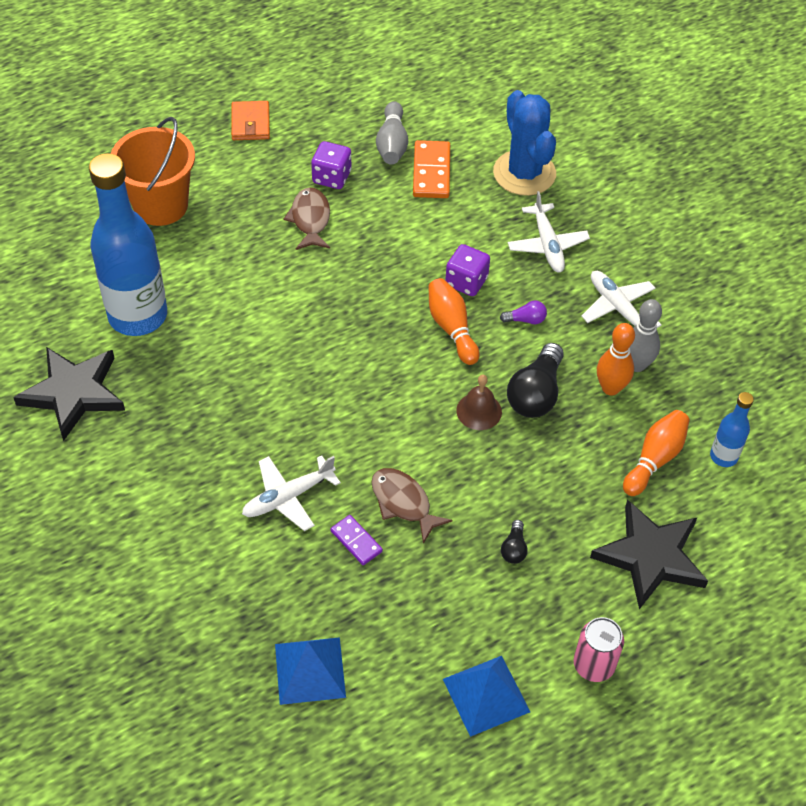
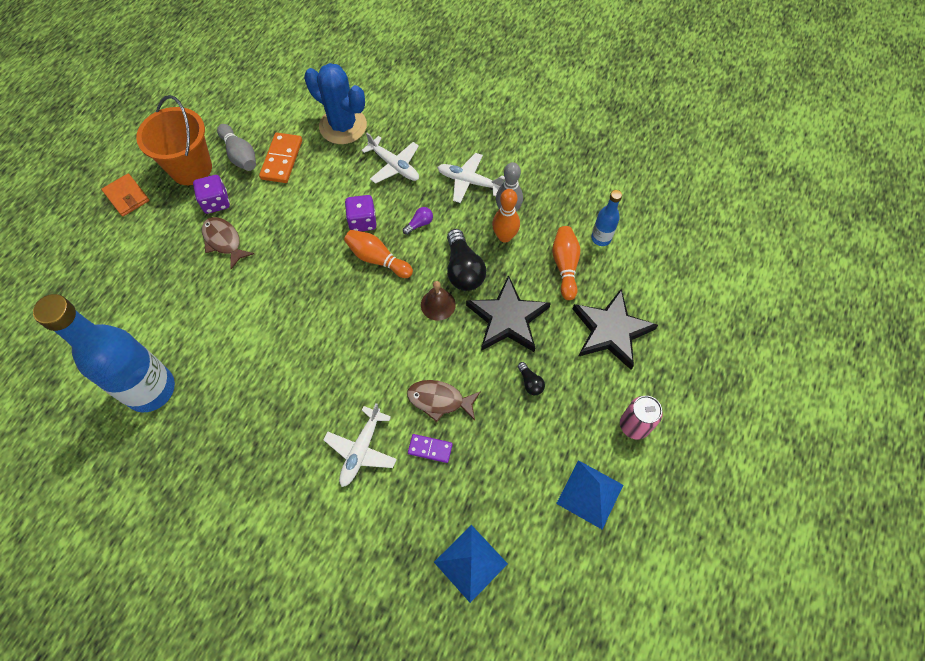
camera: 35 degrees left, 10 degrees up
(73, 393) = (146, 481): black star -> black star (507, 318)
(160, 205) = (105, 296): orange bucket -> orange bucket (191, 168)
(431, 172) = (282, 159): orange domino -> orange domino turned 45 degrees clockwise

